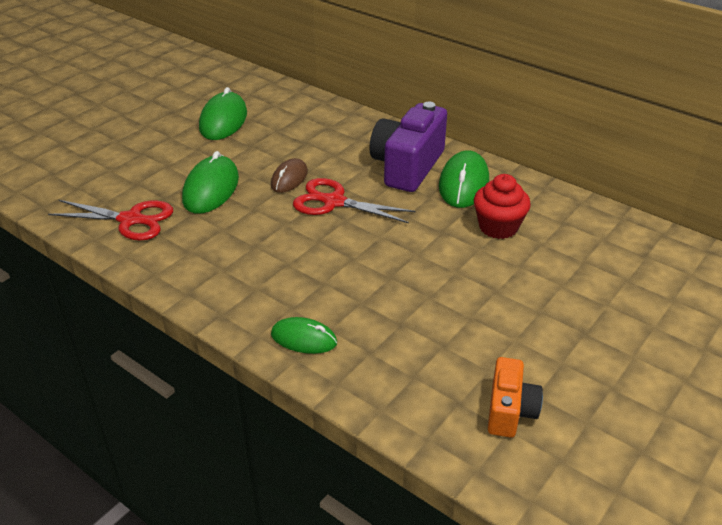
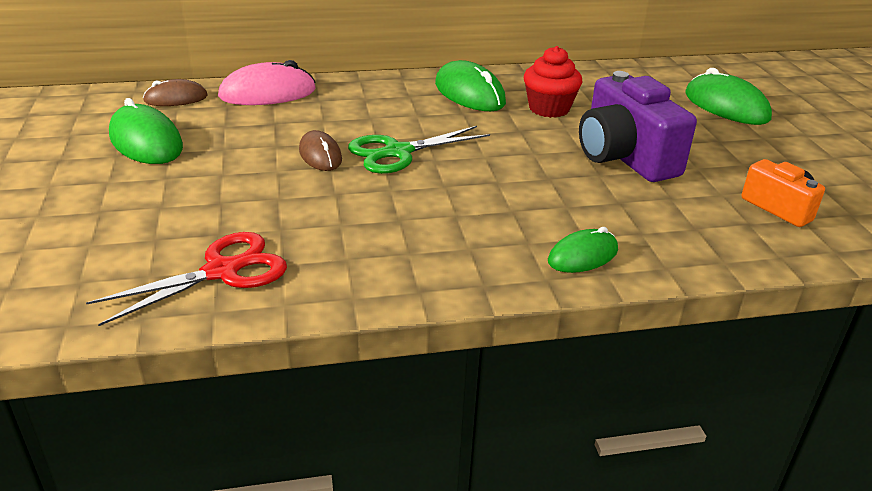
camera: 50 degrees left, 5 degrees down
(211, 189) = (257, 200): green mouse -> green mouse (726, 106)
(283, 98) = (176, 98): none -> brown mouse
(334, 202) = (398, 152): red scissors -> green scissors
(337, 118) = (267, 93): none -> pink mouse
(407, 166) = (404, 101): purple camera -> purple camera (624, 157)

